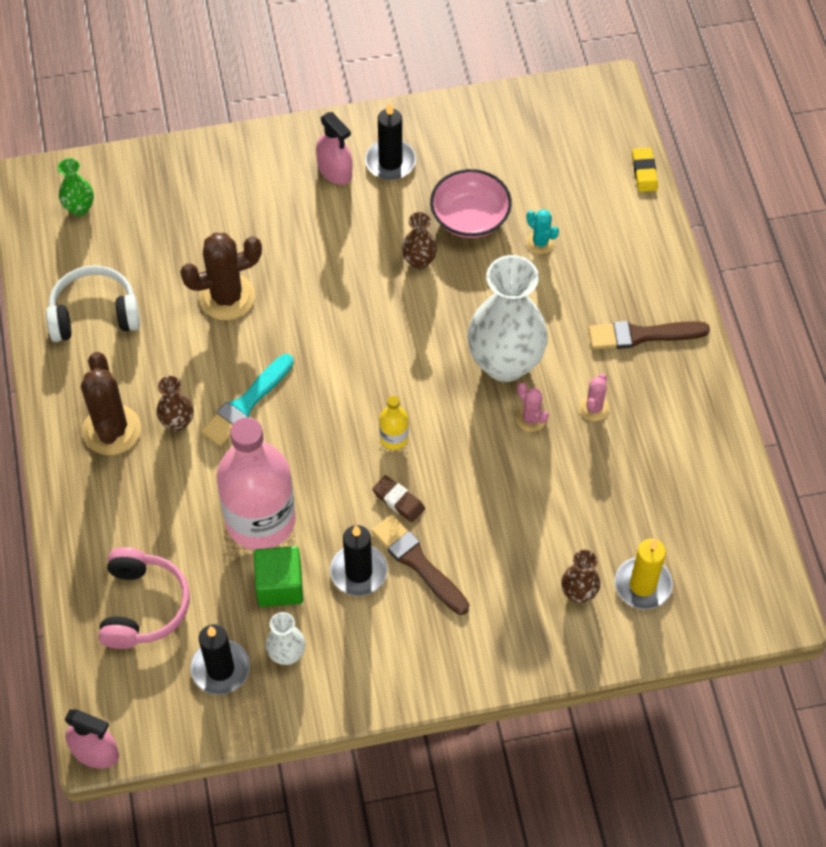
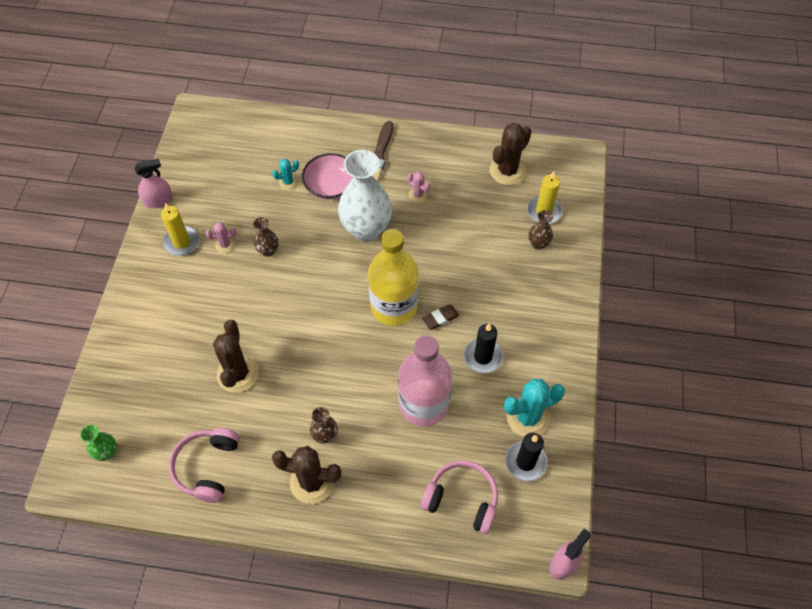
camera: 70 degrees left, 0 degrees up
(94, 314) = (207, 467): white headphones -> pink headphones
(246, 403) = (329, 386): turquoise brush -> none
(280, 585) = (476, 407): green cube -> none
(287, 654) = (527, 417): white vase -> turquoise cactus
(335, 171) = (170, 276): pink spray bottle -> pink spray bottle (158, 200)
(390, 162) = (181, 242): black candle -> yellow candle
(394, 438) = (394, 306): yellow bottle -> yellow bottle, size x2.41
(418, 563) = (488, 321): brown brush -> none
(470, 217) = (249, 212): pink bowl -> pink bowl (331, 186)
(530, 419) = (411, 229): pink cactus -> pink cactus (225, 244)
(644, 172) = (265, 114): yellow eraser -> none
(696, 514) = (507, 171): none -> brown cactus

